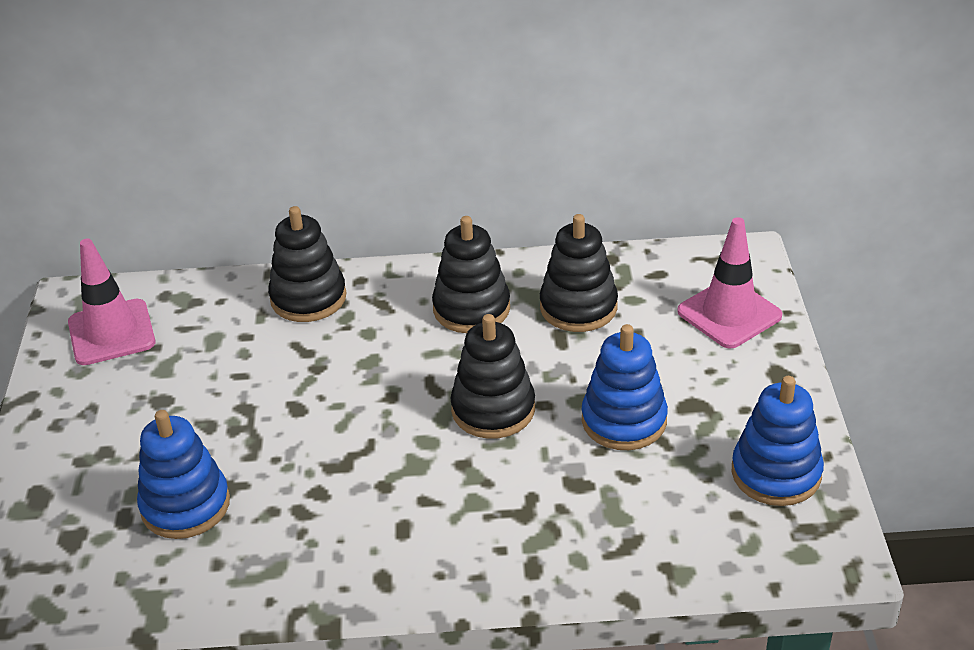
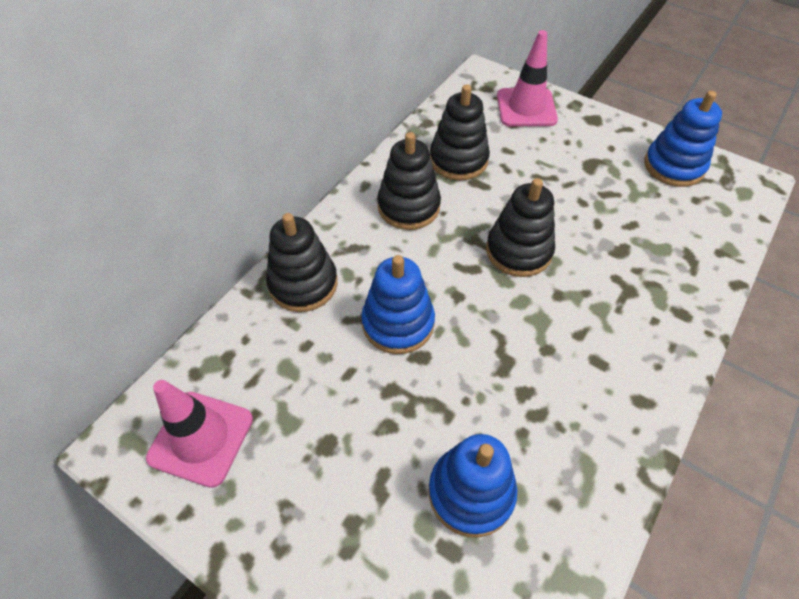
camera: 55 degrees left, 15 degrees up
(624, 420) = (580, 199): blue stacking toy -> blue stacking toy (398, 323)

